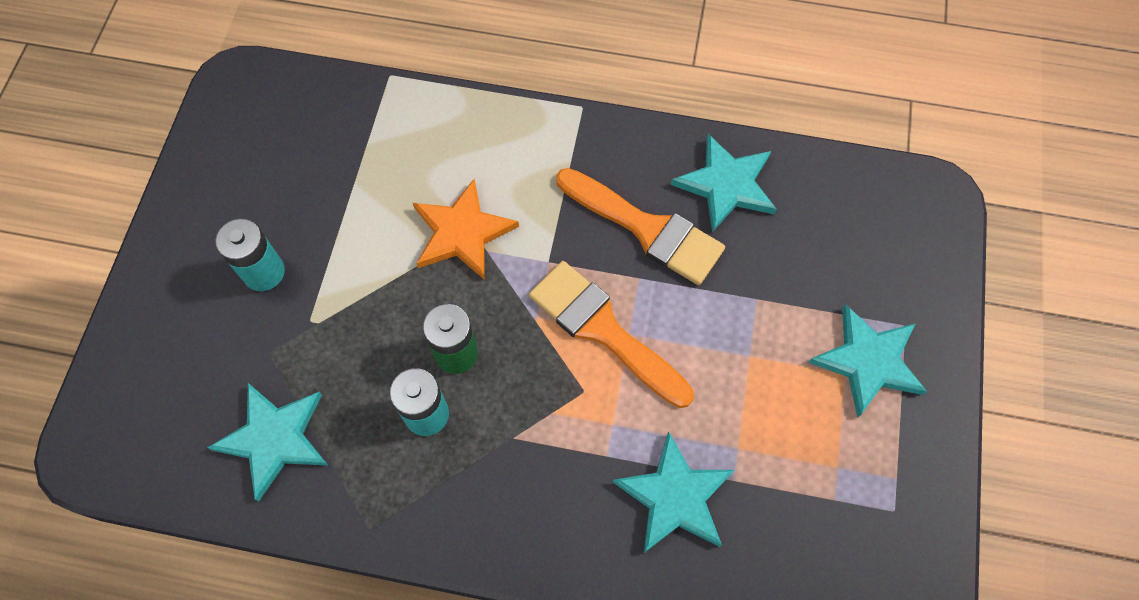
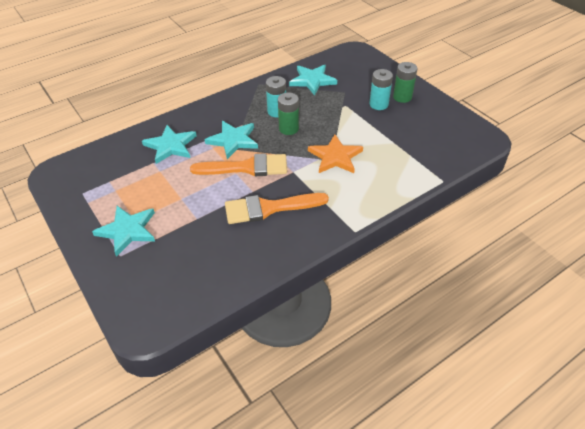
camera: 135 degrees right, 20 degrees down
(209, 253) = (402, 97): none -> green battery
(726, 185) = (254, 250): turquoise star -> turquoise star (233, 140)

